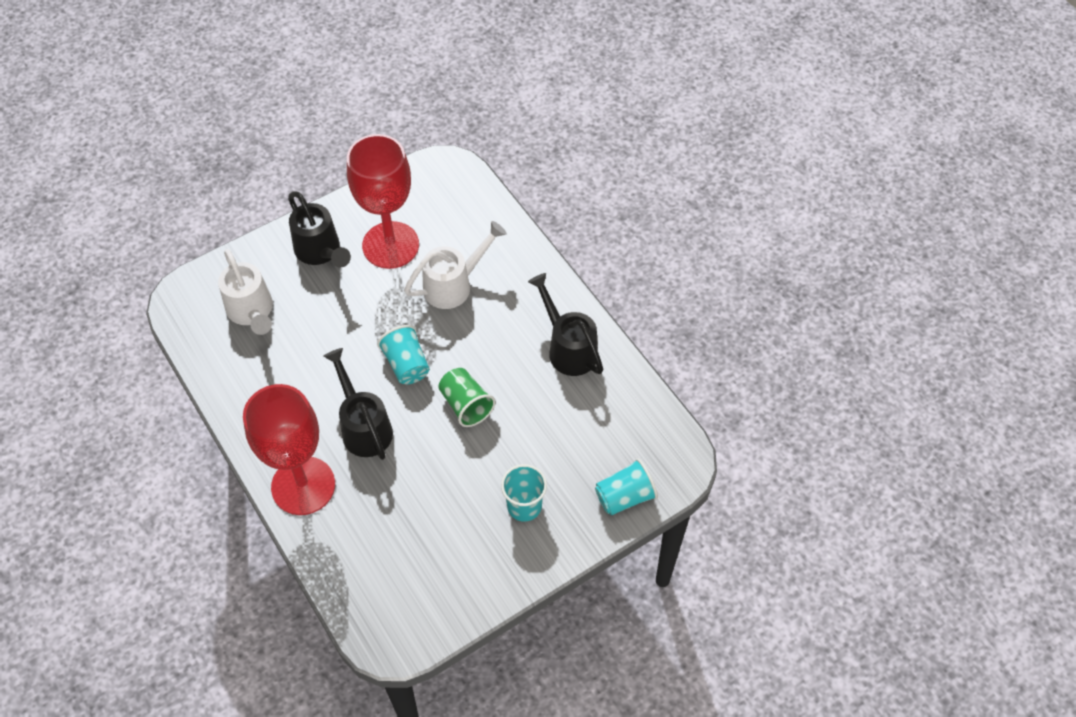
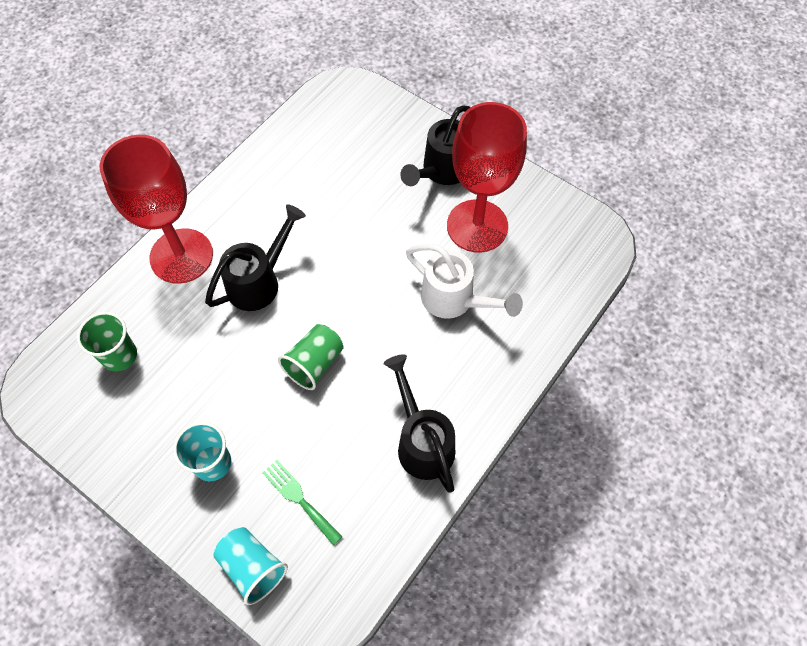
camera: 70 degrees right, 5 degrees up
(252, 312) = (351, 144): white watering can -> none
(386, 561) = (119, 355): none -> green cup
(406, 364) = (342, 292): turquoise cup -> none
(568, 348) = (422, 442): black watering can -> black watering can turned 60 degrees counterclockwise
(581, 448) = (299, 499): none -> green fork

